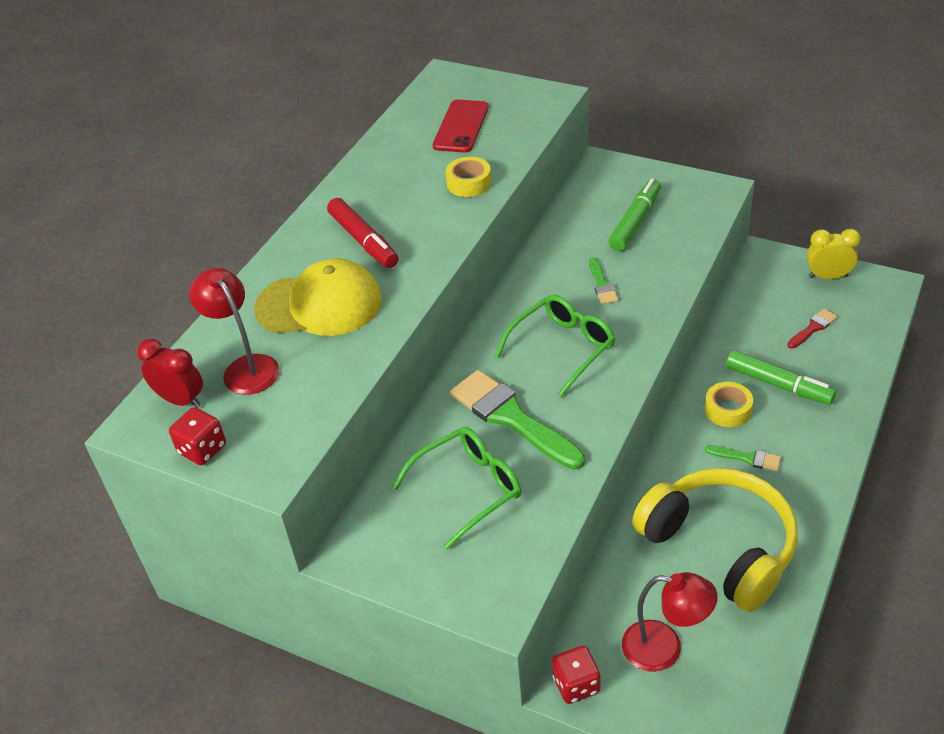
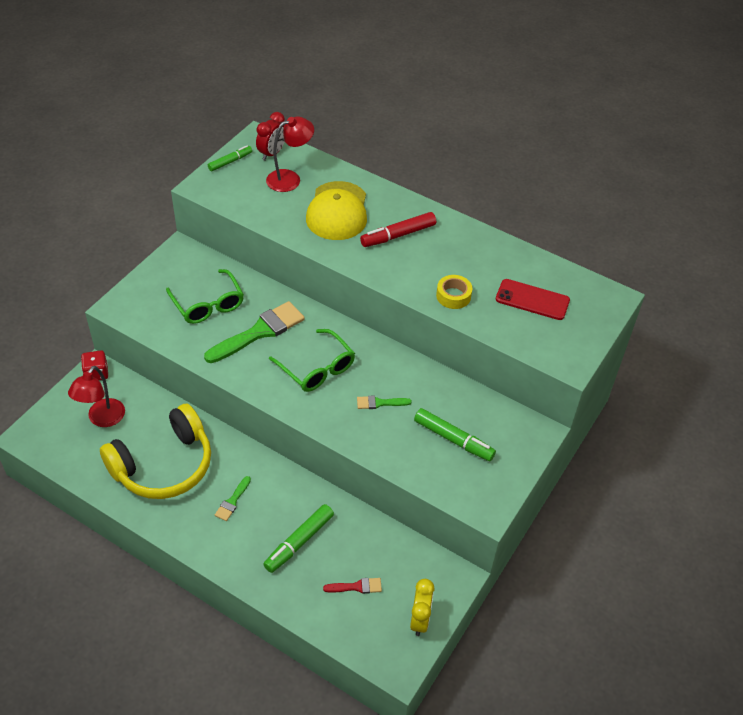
camera: 90 degrees right, 5 degrees up
(202, 449) = (230, 162): red dice -> green marker
(728, 410) = (282, 501): yellow tape -> none
(813, 328) = (356, 587): red brush -> red brush turned 60 degrees counterclockwise

